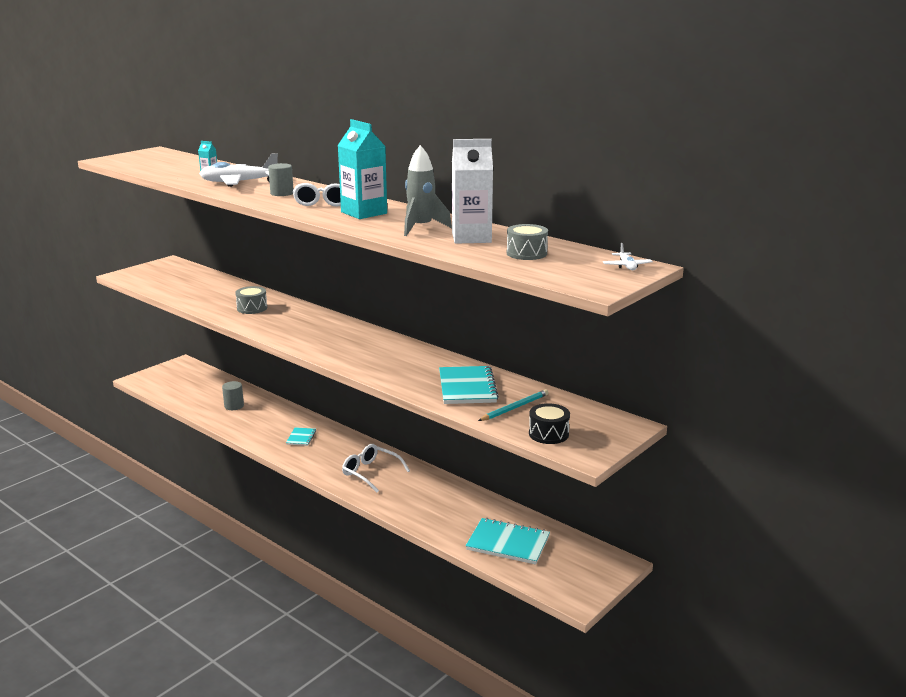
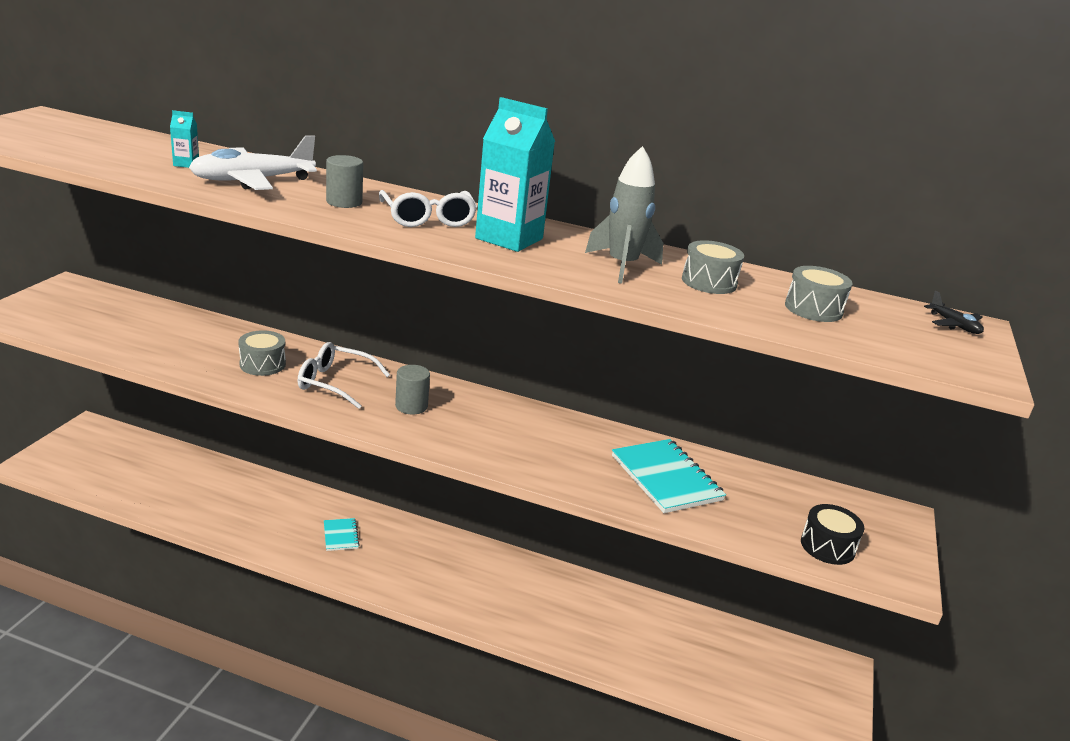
camera: 25 degrees left, 5 degrees up
(234, 406) = (211, 494): grey cylinder -> grey cylinder (411, 406)
(371, 473) = (470, 580): white glasses -> white glasses (335, 383)
(471, 238) = (709, 282): white carton -> grey drum
(508, 543) = (705, 664): turquoise notebook -> none
(514, 408) = (751, 506): turquoise pencil -> none
(627, 266) = (954, 325): white plane -> black plane

